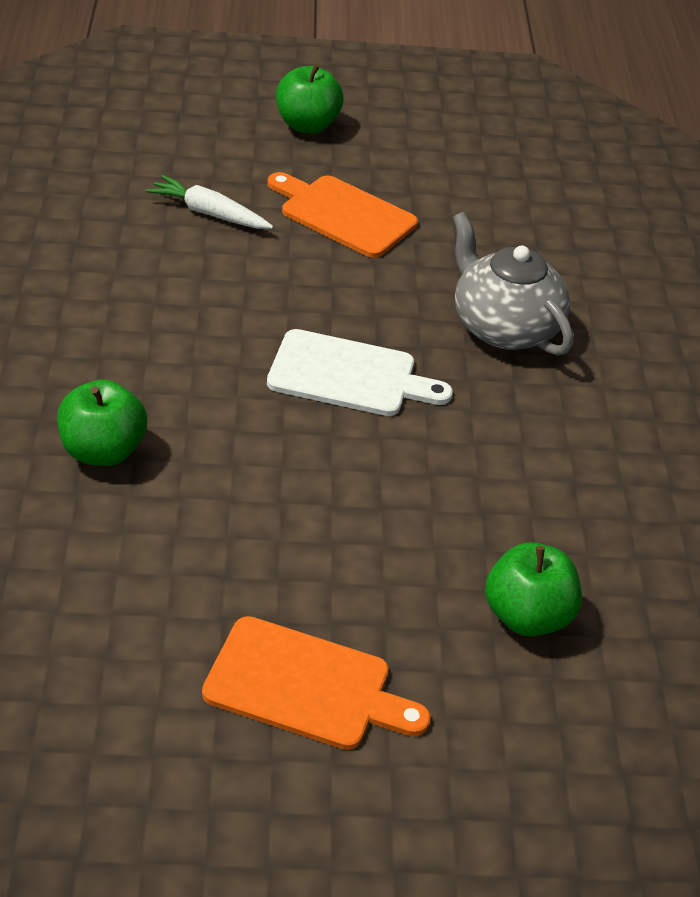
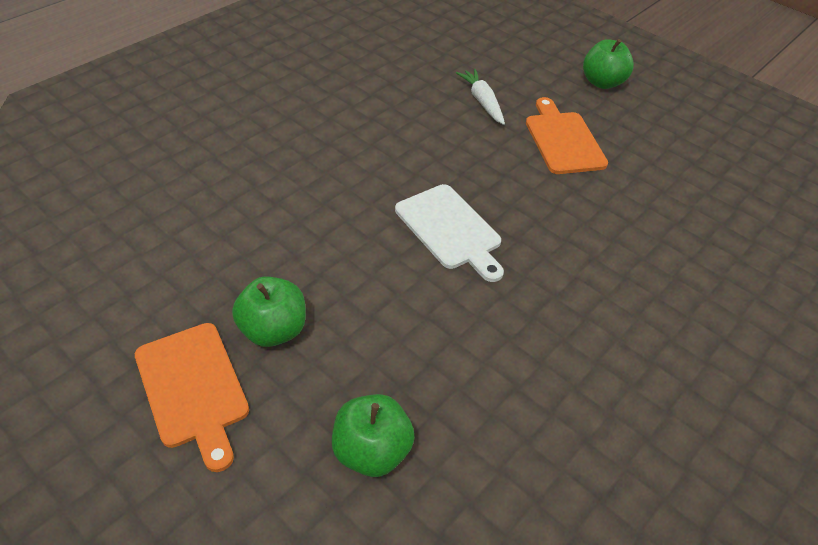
camera: 45 degrees right, 5 degrees up
(102, 451) = (267, 190): green apple -> green apple (273, 330)
(504, 327) = (589, 259): grey teapot -> none

